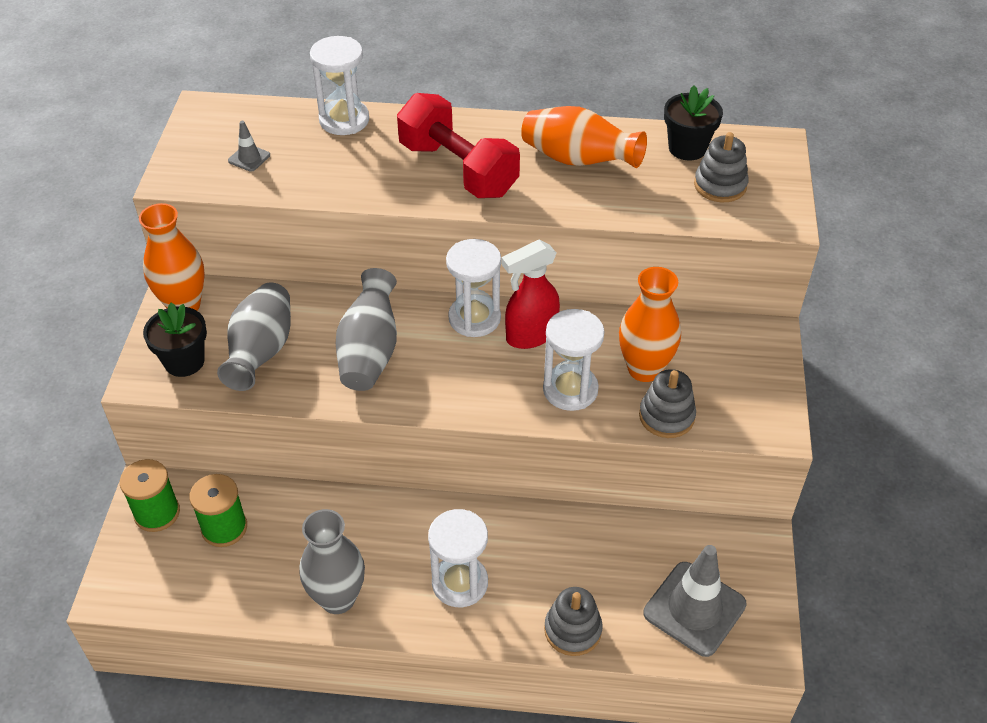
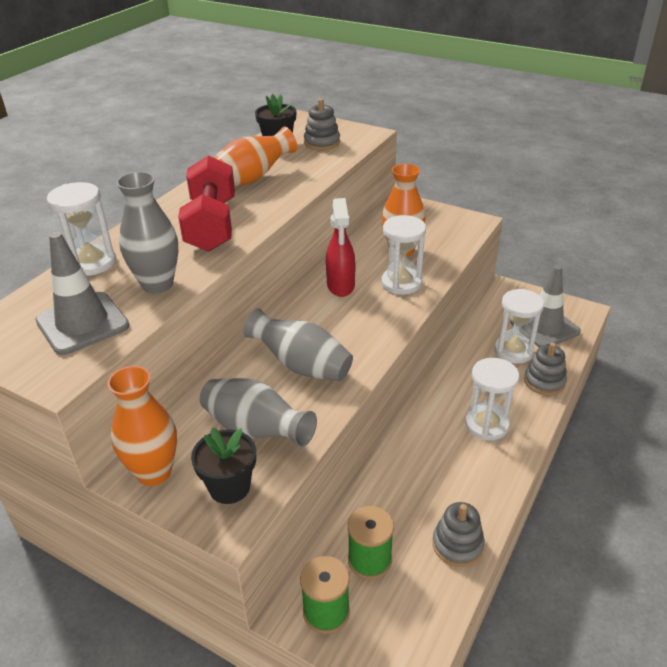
camera: 65 degrees left, 10 degrees down
(249, 158) = (82, 323): grey traffic cone -> grey traffic cone, size x2.24
(338, 598) = (475, 498): grey vase -> grey vase (157, 284)
(458, 169) = (212, 225): red dumbbell -> red dumbbell turned 75 degrees counterclockwise
(474, 318) = (305, 306): white hourglass -> white hourglass (513, 351)
(666, 416) = (446, 254): grey stacking toy -> grey stacking toy (457, 545)

